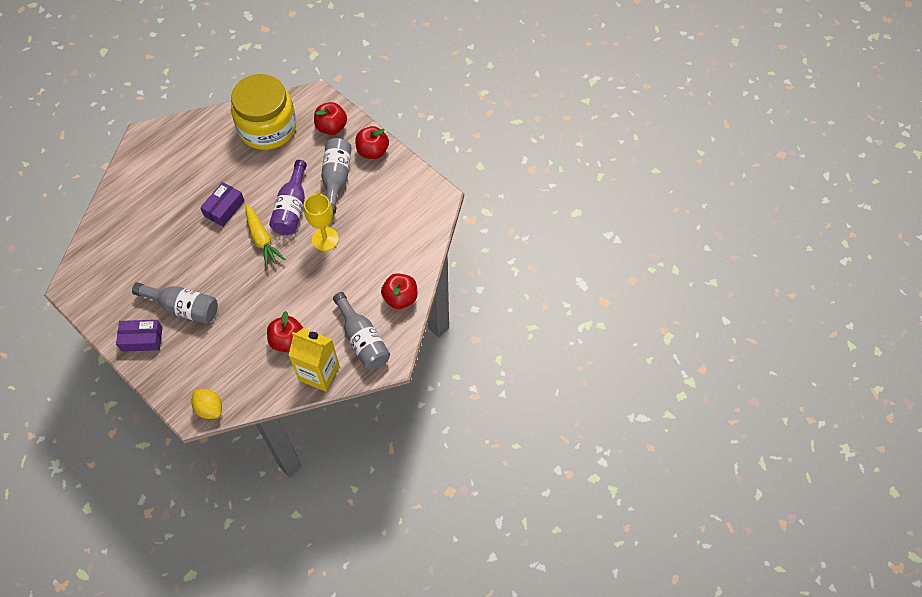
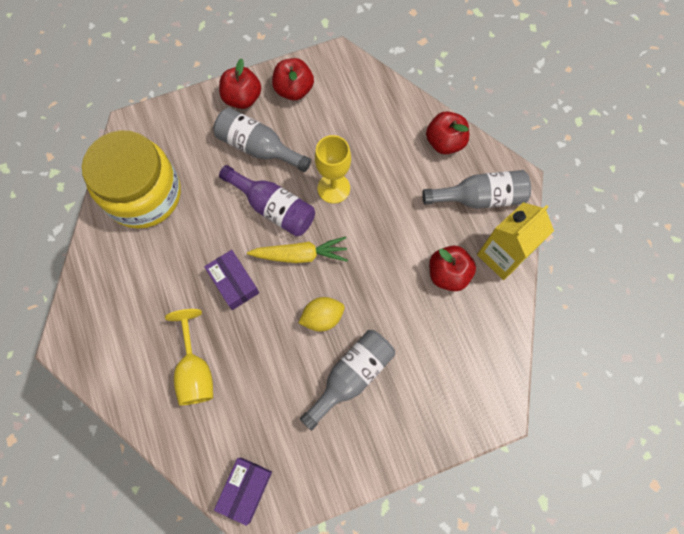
camera: 65 degrees left, 10 degrees up
(142, 339) = (373, 441): purple box -> purple box (245, 489)
(153, 213) = (195, 370): none -> yellow goblet
(210, 408) = (500, 389): yellow lemon -> yellow lemon (322, 317)
(331, 127) = (184, 126): red apple -> red apple (294, 90)

